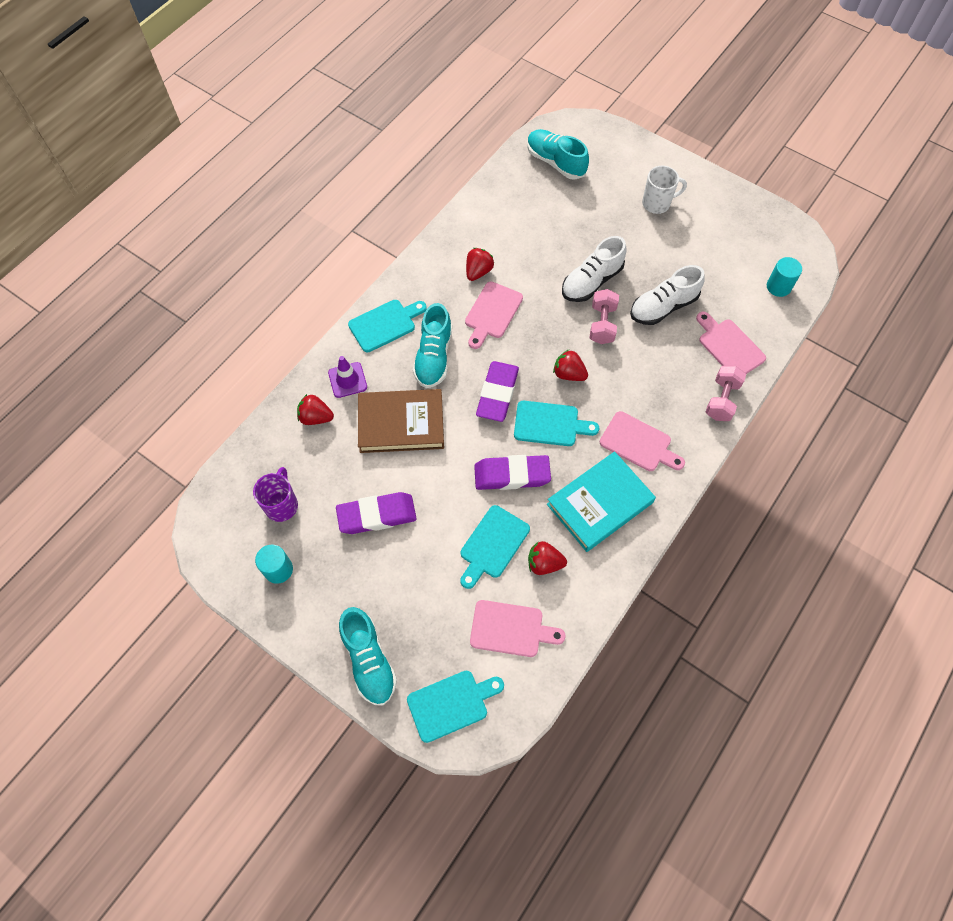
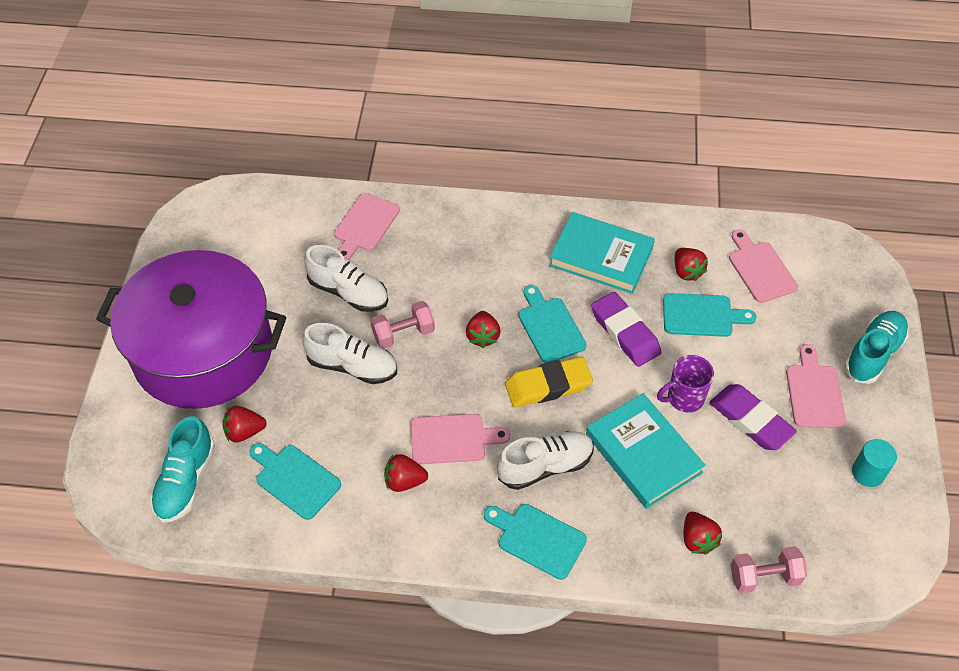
camera: 120 degrees left, 10 degrees down
(282, 505) = (810, 510): purple mug -> purple mug (684, 398)
(347, 380) = (632, 535): purple traffic cone -> none
(401, 423) = (643, 453): brown book -> turquoise book
(434, 357) = (545, 466): turquoise shoe -> white shoe
(451, 704) = (851, 280): turquoise cutting board -> turquoise cutting board (295, 479)
(497, 394) = (548, 386): purple eraser -> yellow eraser
(574, 203) = (244, 432): none -> red strawberry
(638, 443) = (520, 252): pink cutting board -> pink cutting board (814, 392)
(657, 203) = (203, 351): white mug -> purple pot
(721, 400) = (431, 211): pink dumbbell -> pink dumbbell (764, 577)
(778, 286) = (266, 212): turquoise cylinder -> none

